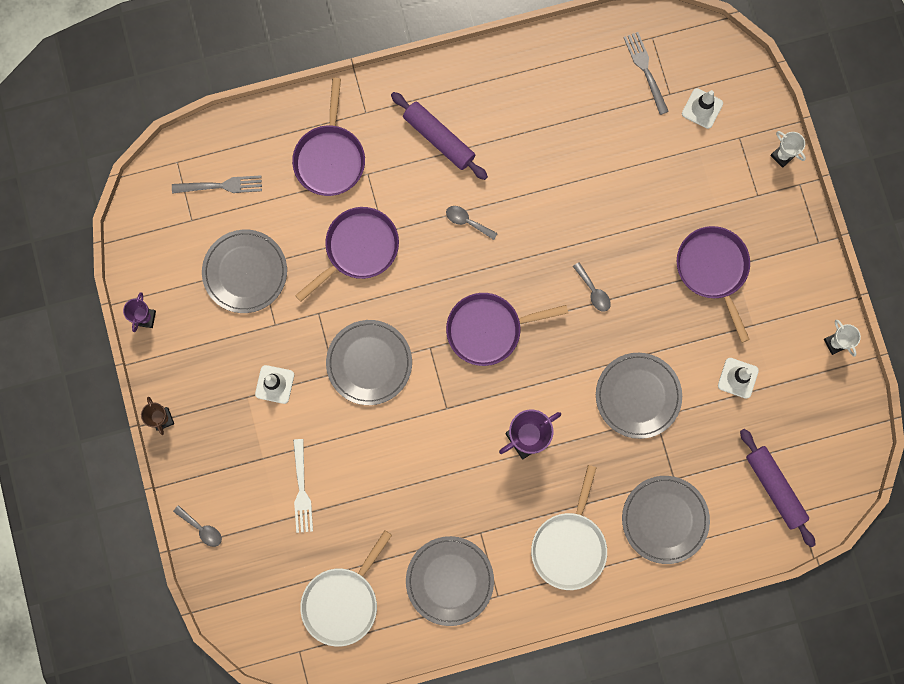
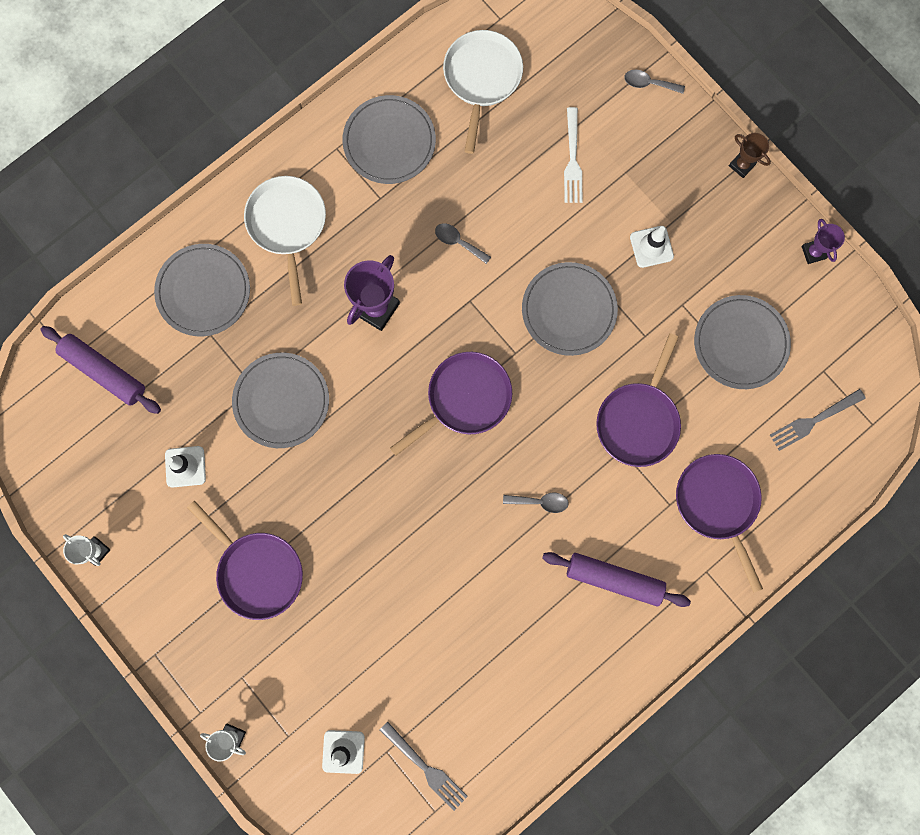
camera: 155 degrees right, 0 degrees up
(301, 490) = (572, 160): white fork -> white fork turned 150 degrees counterclockwise
(593, 291) = (374, 488): grey spoon -> grey spoon (458, 242)

